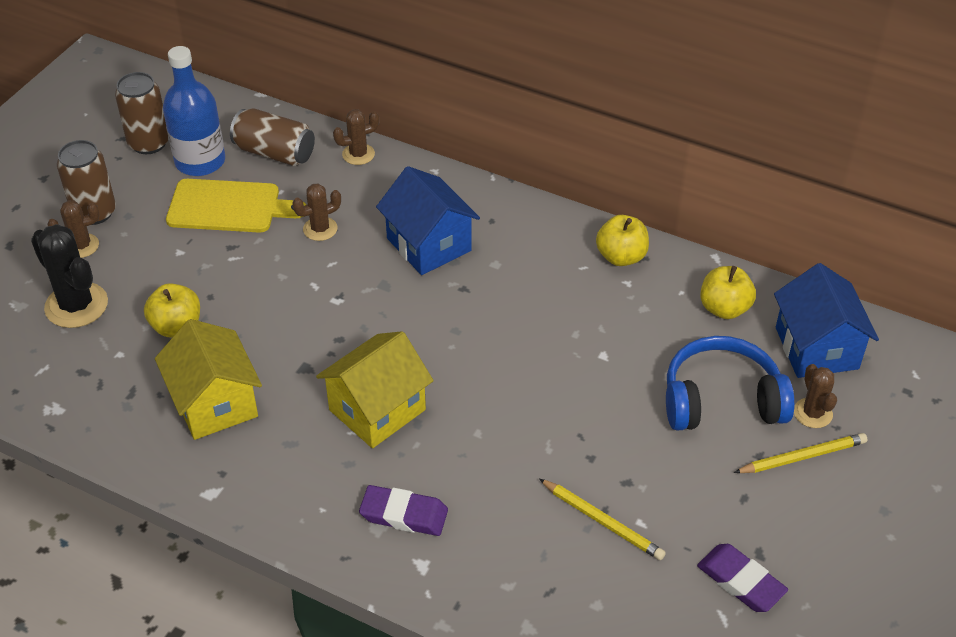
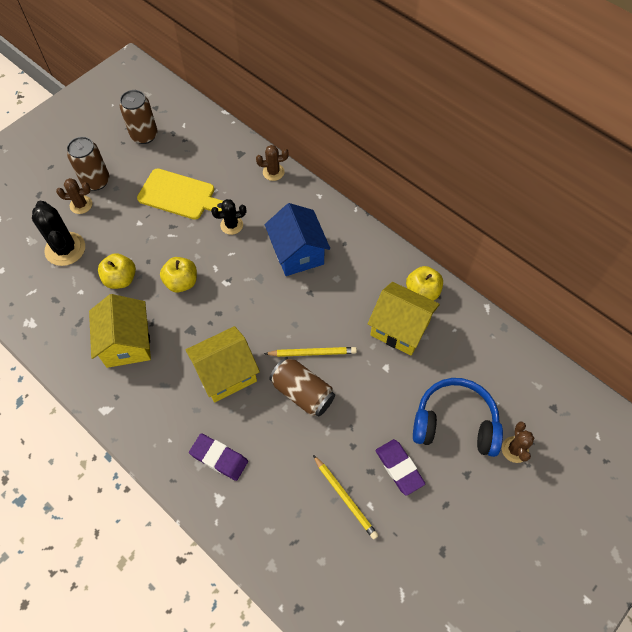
camera: 15 degrees right, 15 degrees up
(200, 161) = (172, 156): blue bottle -> none
(275, 152) = (220, 159): brown can -> brown can (302, 392)
(320, 229) = (231, 225): brown cactus -> black cactus
(606, 305) = (400, 328): none -> yellow house
(724, 308) = (480, 350): yellow apple -> yellow apple (181, 282)
(741, 581) = (423, 570): purple eraser -> purple eraser (399, 468)
(802, 457) = (496, 483): yellow pencil -> yellow pencil (312, 353)
(816, 348) = (534, 397): blue house -> none

